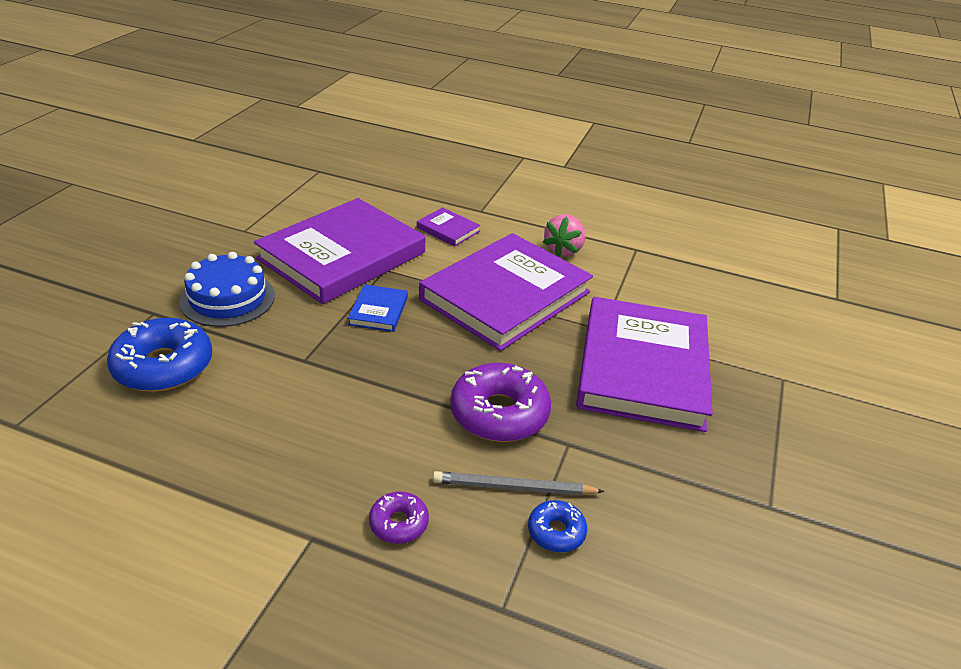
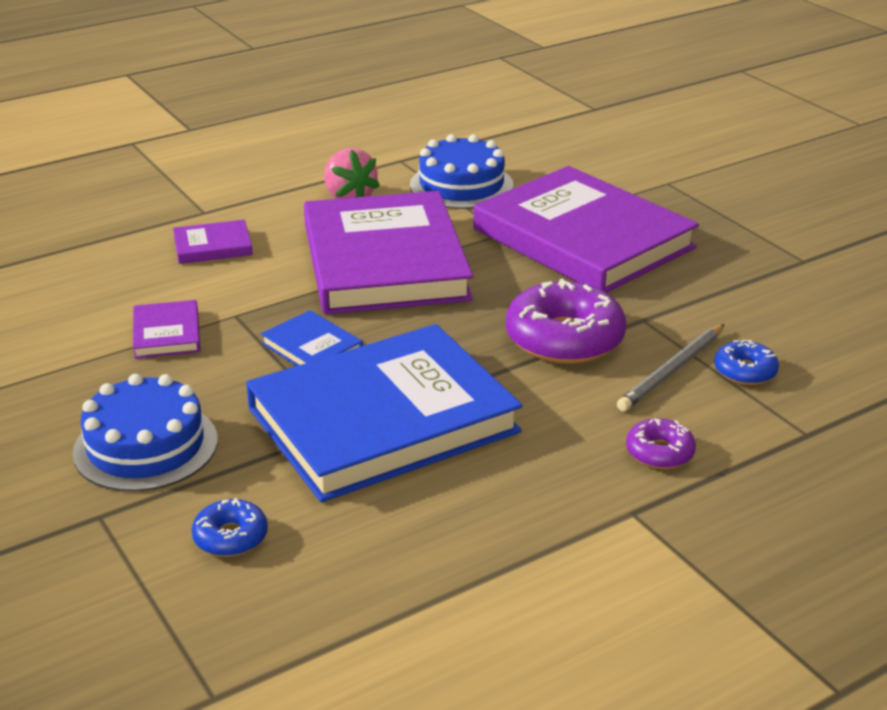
camera: 50 degrees left, 5 degrees down
(163, 366) = (230, 537): blue donut -> blue donut, size x0.51
(325, 372) = (383, 420): none -> blue book
(342, 256) = (167, 333): purple book -> purple book, size x0.41
(639, 285) = (461, 185): none -> blue cake

